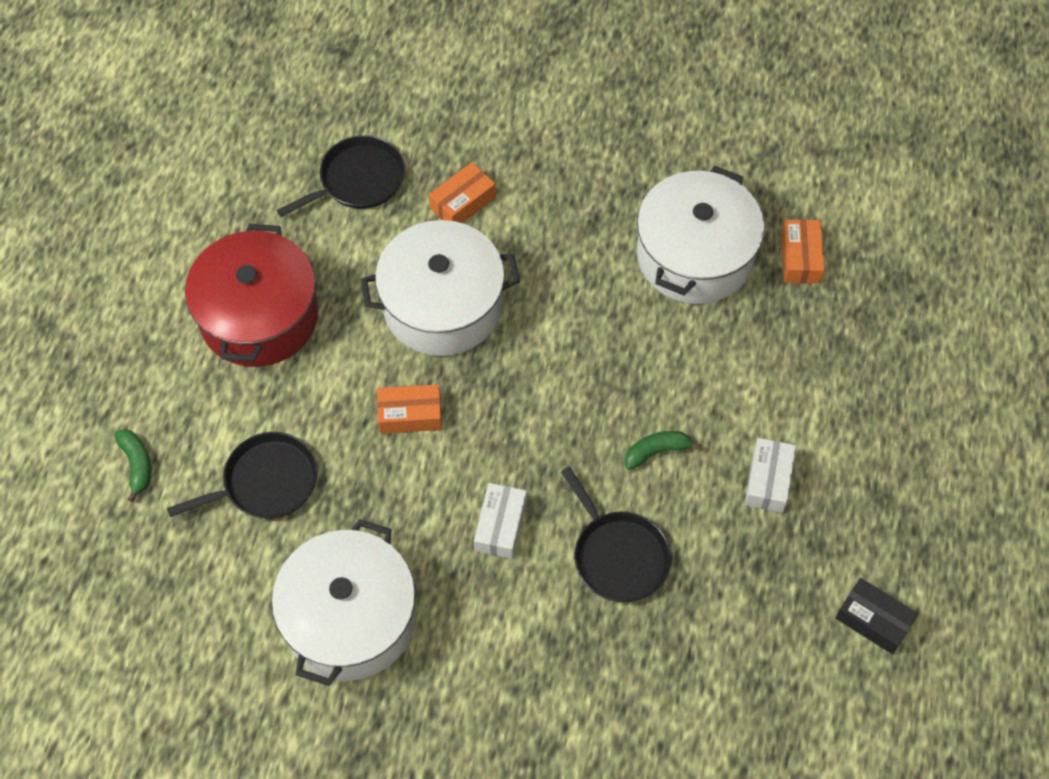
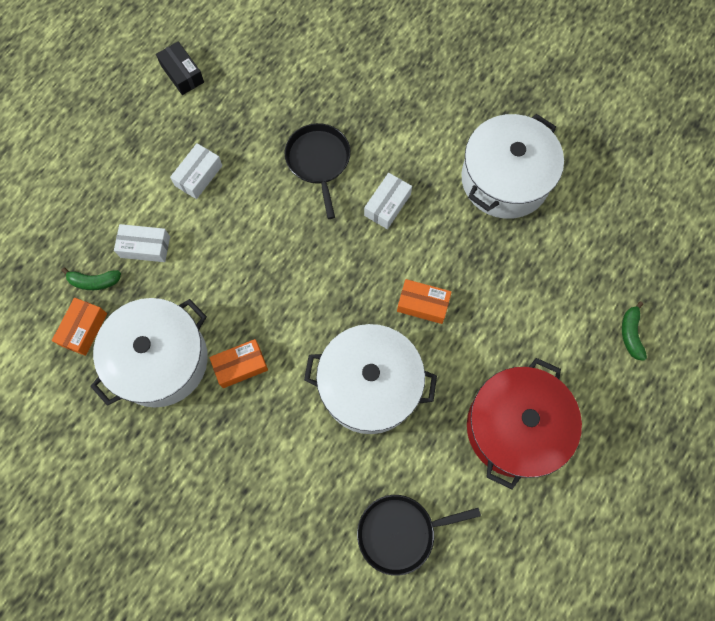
camera: 160 degrees left, 10 degrees up
(265, 482) = (540, 289): black pan -> none
(462, 203) = (320, 476): orange box -> orange box (240, 366)
(656, 451) = (262, 219): green banana -> green banana (94, 281)
(784, 369) = (145, 247): none -> white box

